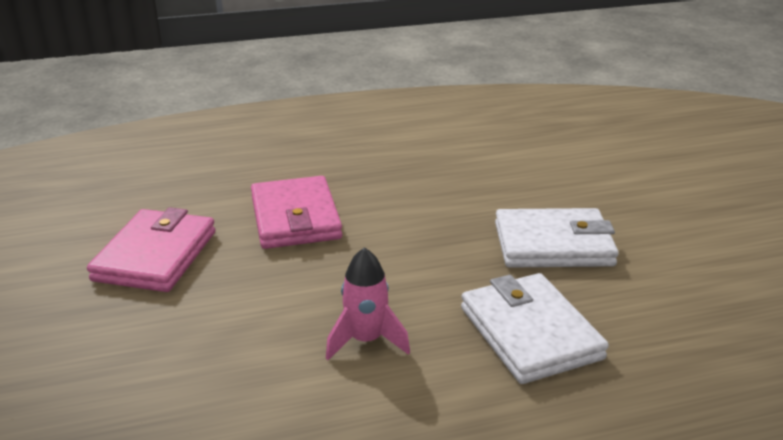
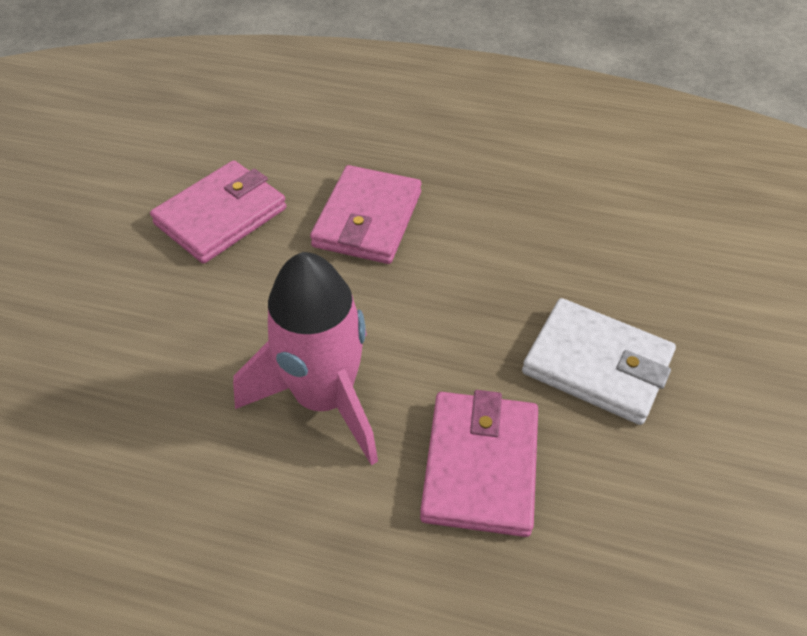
camera: 30 degrees right, 20 degrees up
(366, 340) = (324, 398): pink rocket -> pink rocket, size x1.87
(530, 333) = (480, 466): white wallet -> pink wallet

